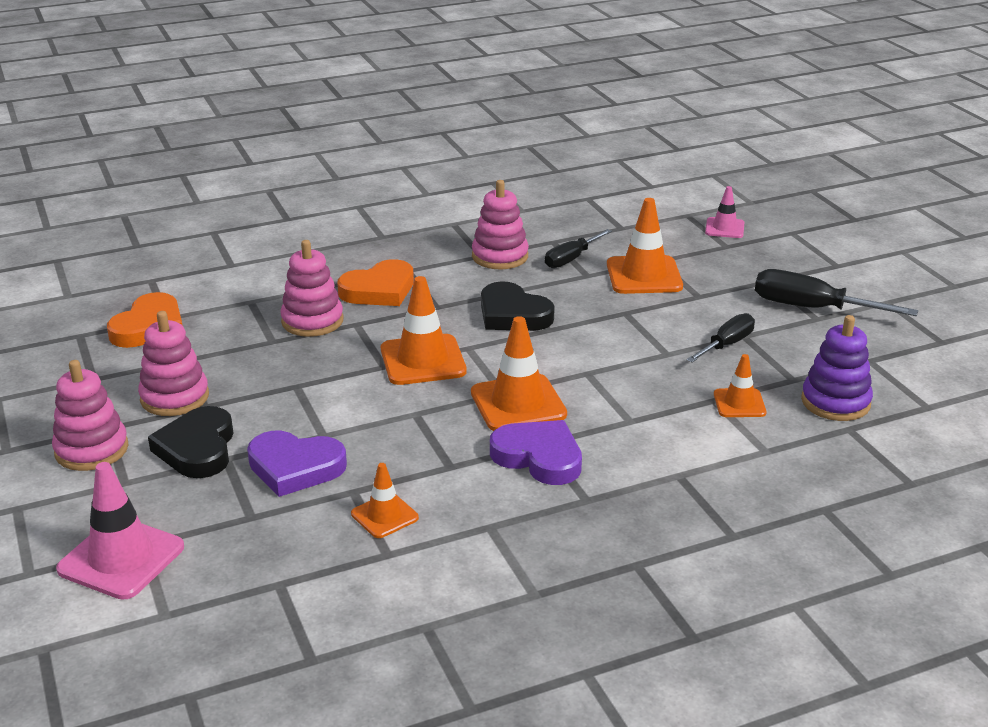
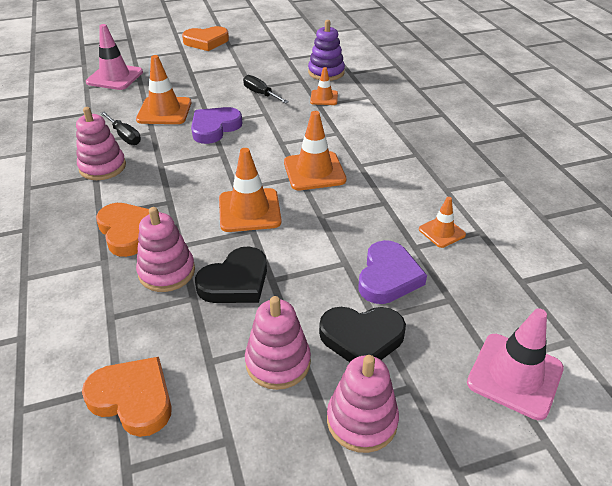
camera: 85 degrees left, 10 degrees up
(513, 314) = (196, 166): black heart -> black heart (235, 281)
(539, 457) = (375, 167): purple heart -> purple heart (214, 128)
(724, 228) = (115, 77): pink traffic cone -> pink traffic cone, size x1.74
(812, 308) = (228, 65): black screwdriver -> none
(886, 280) = (206, 42): none -> orange heart

